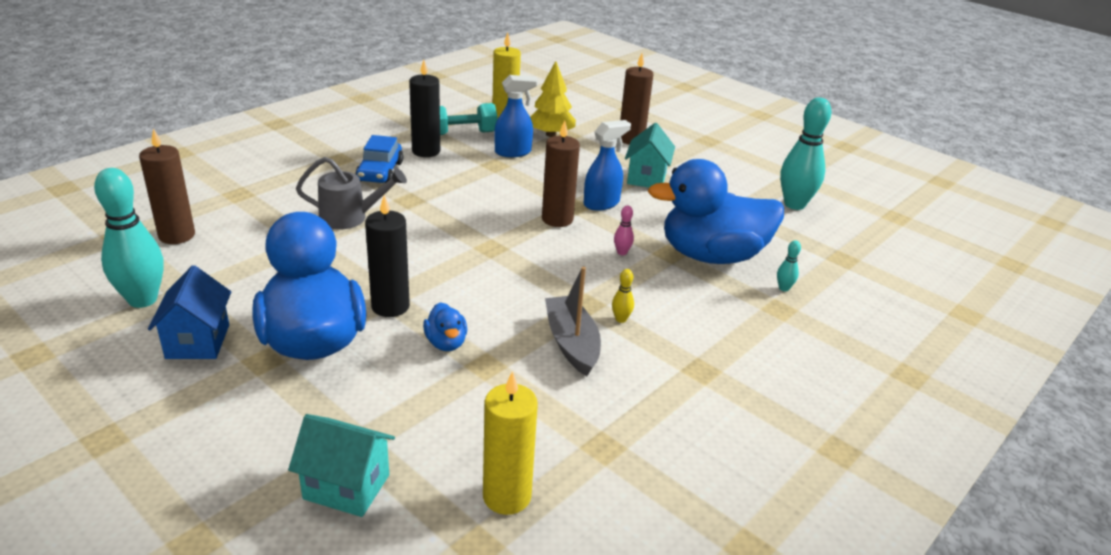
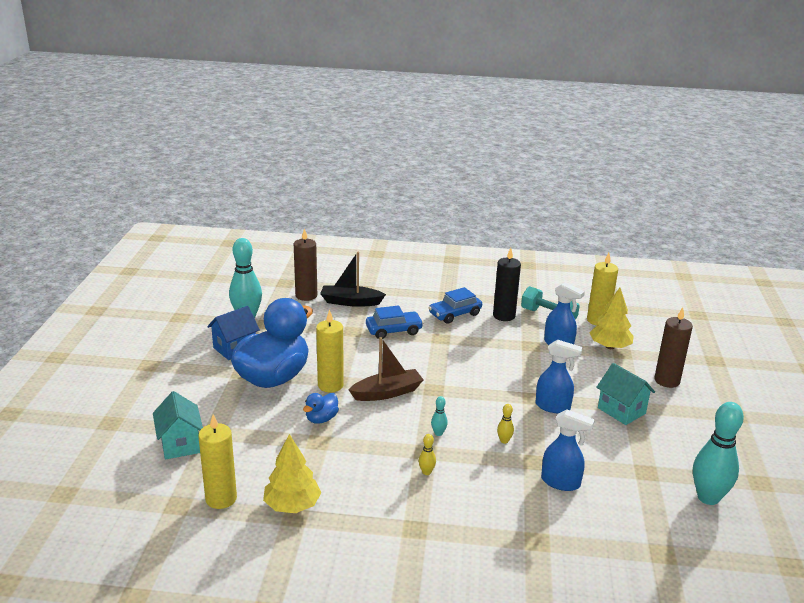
camera: 55 degrees right, 5 degrees down
(247, 215) = (351, 302): none -> black boat
(351, 218) = (394, 330): grey watering can -> blue car
(390, 306) = (330, 385): black candle -> yellow candle
(457, 277) = (387, 393): none -> brown boat
(557, 219) = (504, 398): brown candle -> none
(572, 343) = (376, 463): grey boat -> none
(581, 439) = (292, 505): none -> yellow tree
(622, 252) = (504, 441): pink bowling pin -> yellow bowling pin
(646, 178) = (621, 411): turquoise house -> turquoise house turned 75 degrees clockwise
(712, 256) = (561, 482): blue duck -> blue spray bottle
(784, 288) = (568, 534): turquoise bowling pin -> turquoise bowling pin (438, 433)

